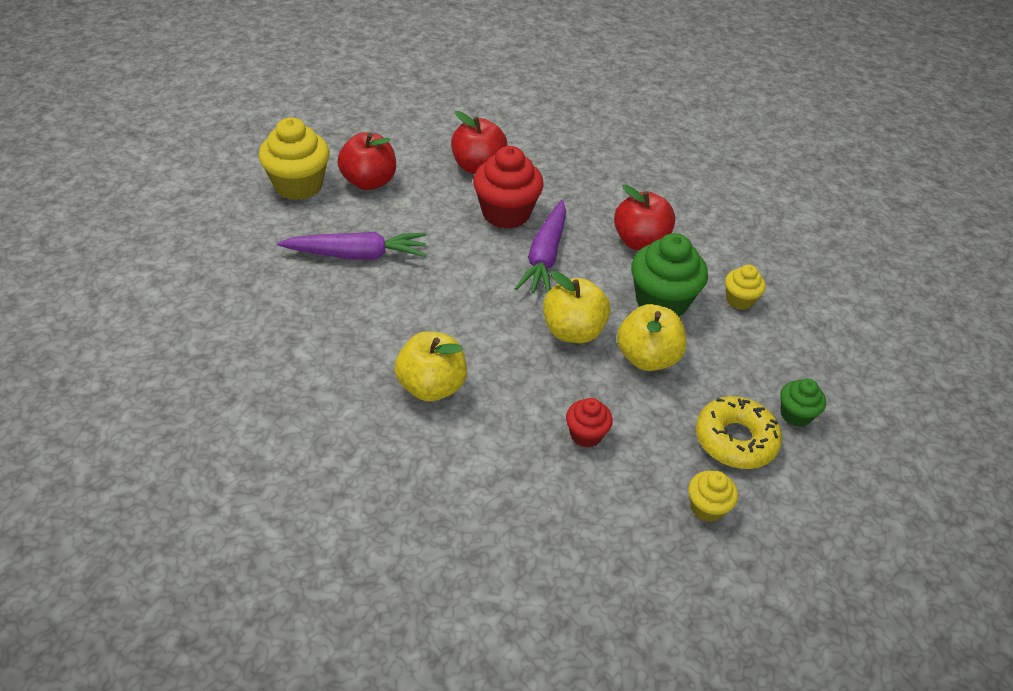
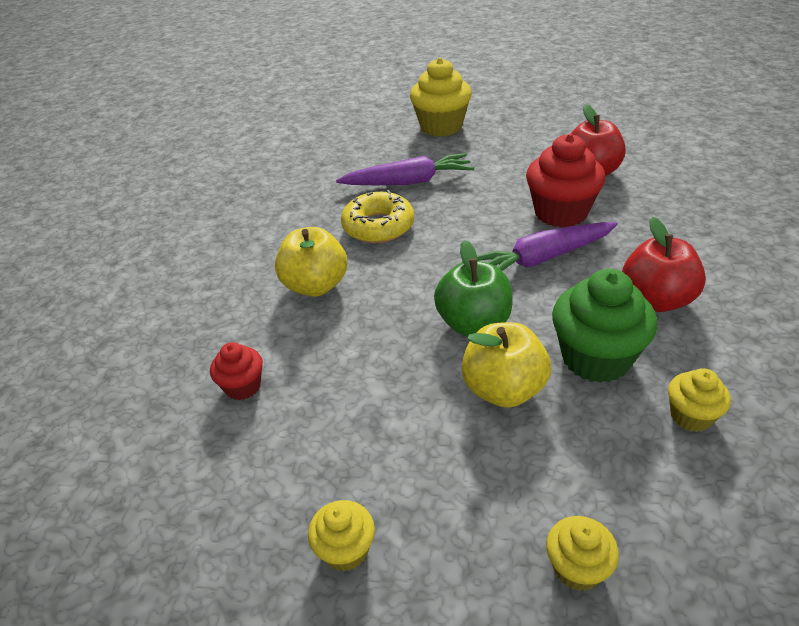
camera: 60 degrees right, 5 degrees down
(357, 255) = (408, 182): purple carrot -> purple carrot turned 60 degrees counterclockwise
(369, 182) = (490, 145): red apple -> none
(573, 331) = (473, 323): yellow apple -> green apple
(586, 435) = (354, 401): red cupcake -> red cupcake (243, 386)
(735, 440) = (470, 525): yellow donut -> yellow donut (378, 226)
(795, 415) = (577, 568): green cupcake -> yellow cupcake

